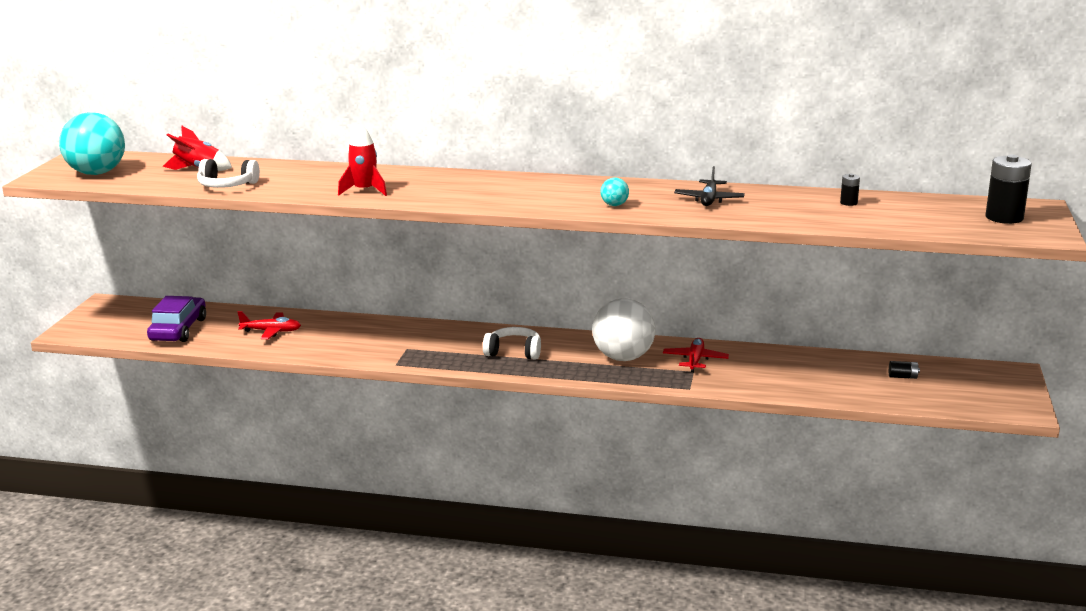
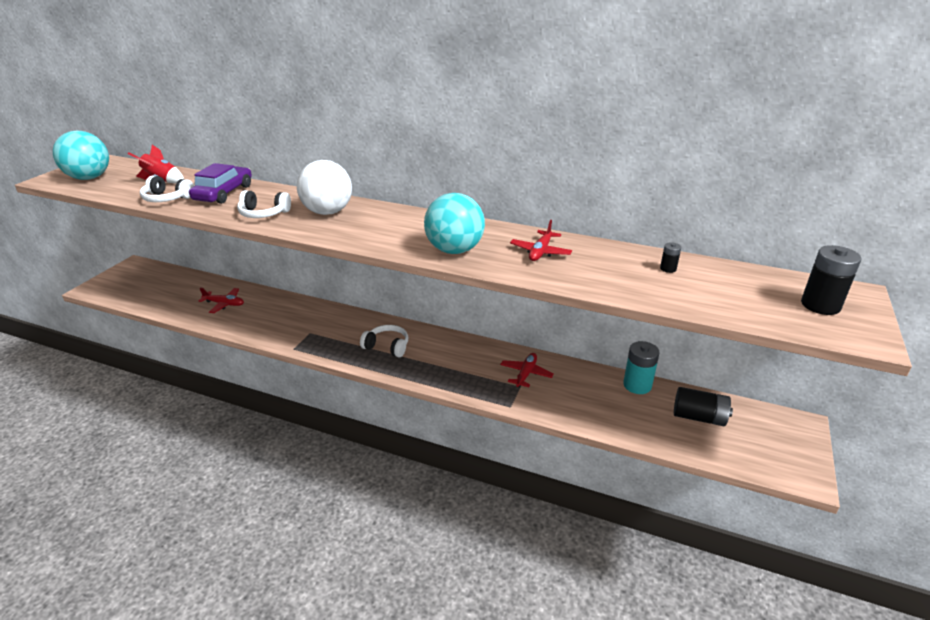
camera: 10 degrees right, 10 degrees up
(178, 330) = (163, 295): purple car -> purple car (224, 193)
(364, 191) = (263, 214): red rocket -> white headphones
(614, 205) = (454, 250): turquoise ball -> turquoise ball, size x2.35
(623, 358) = (469, 363): white ball -> white ball (328, 212)
(709, 200) = (540, 252): black plane -> red plane
(827, 358) = (637, 385): none -> turquoise battery
(902, 377) = (699, 417): black battery -> black battery, size x2.06

